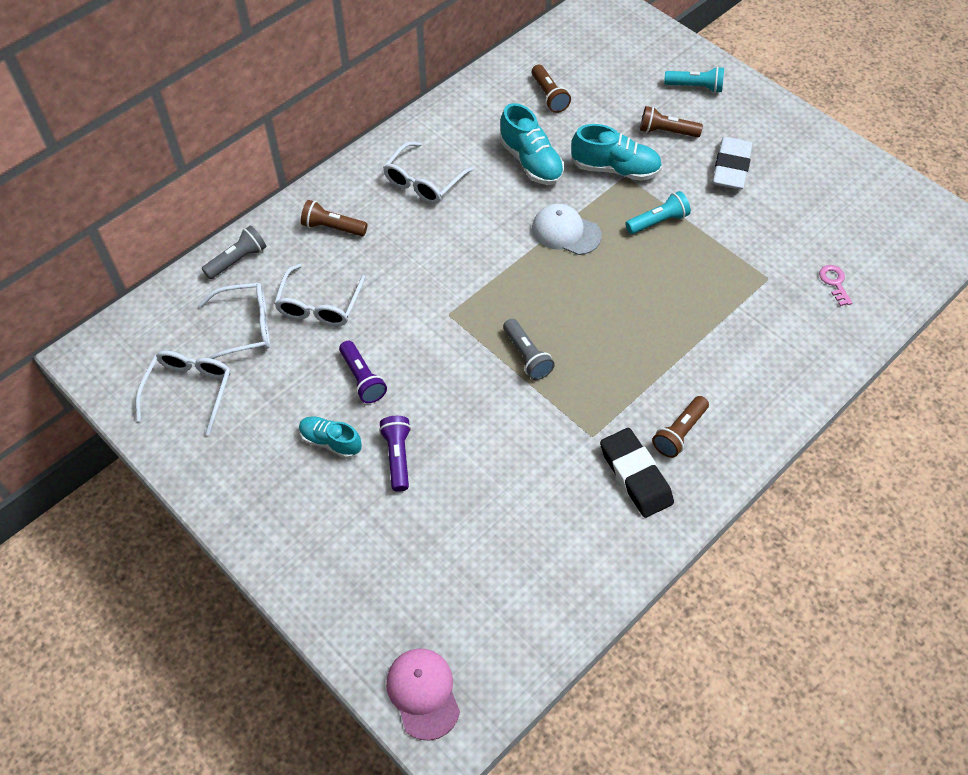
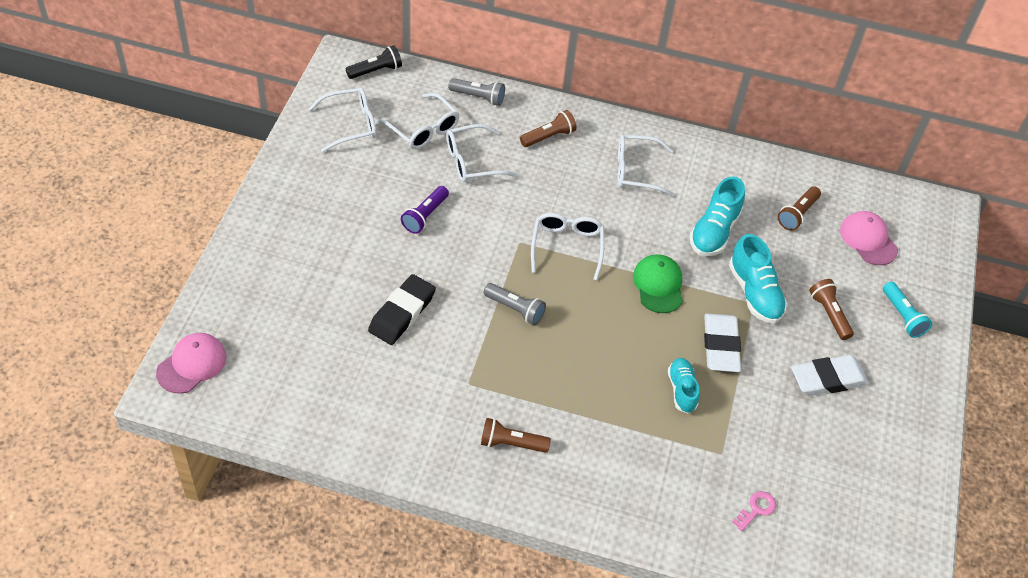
camera: 55 degrees right, 5 degrees down
(129, 333) = (376, 70): none -> black flashlight
(331, 442) = (359, 222): turquoise shoe -> turquoise shoe (682, 390)
(332, 227) = (548, 137): brown flashlight -> brown flashlight turned 75 degrees clockwise
(397, 457) = (371, 266): purple flashlight -> none
(478, 279) = (567, 247): none -> white glasses
(527, 356) = (515, 309): grey flashlight -> grey flashlight turned 90 degrees counterclockwise
(565, 232) = (658, 285): white cap -> green cap
(605, 66) = (868, 240): none -> pink cap
(635, 476) = (450, 427): black eraser -> black eraser (402, 313)
(658, 221) = (721, 346): turquoise flashlight -> white eraser

